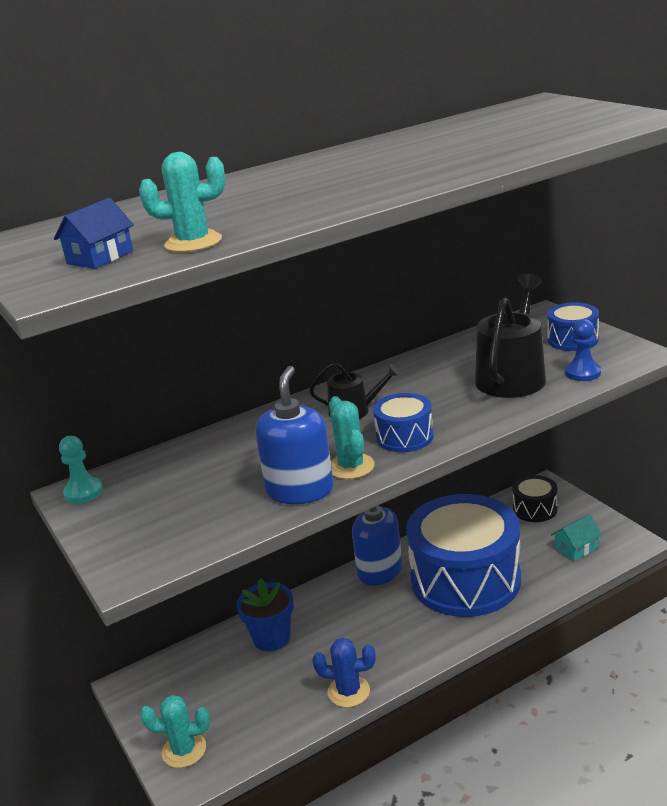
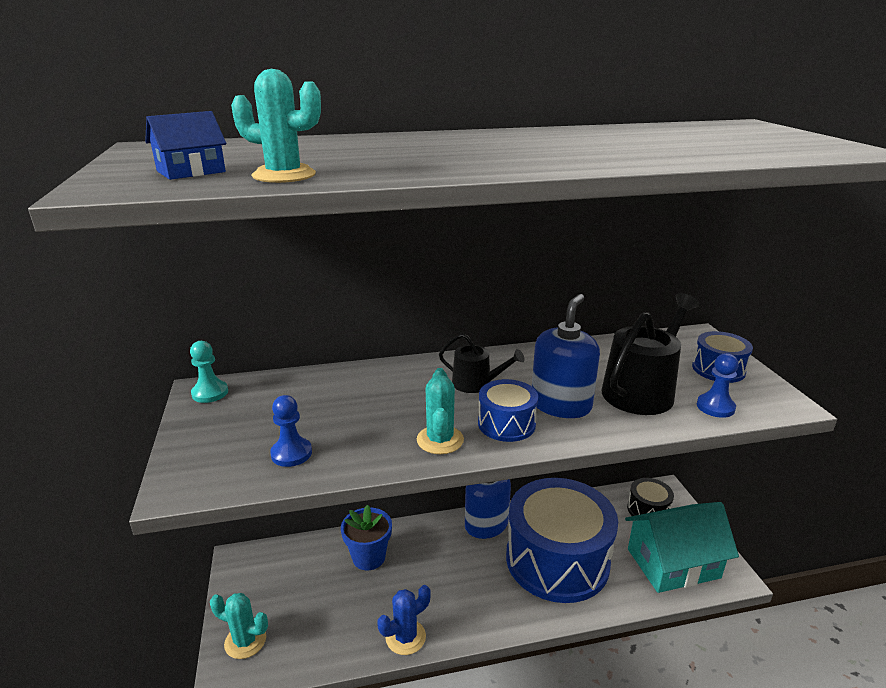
camera: 15 degrees right, 0 degrees up
(216, 517) = (291, 453): none -> blue pawn
(300, 490) = (380, 450): blue soap dispenser -> blue soap dispenser (561, 405)
(348, 691) = (405, 637): blue cactus -> blue cactus turned 60 degrees counterclockwise
(576, 548) = (673, 563): turquoise house -> turquoise house, size x2.22

